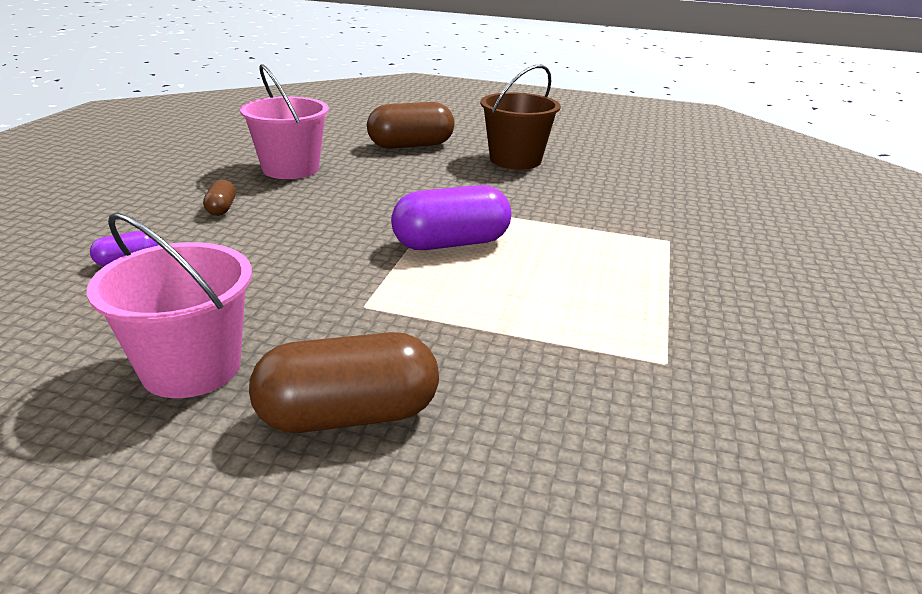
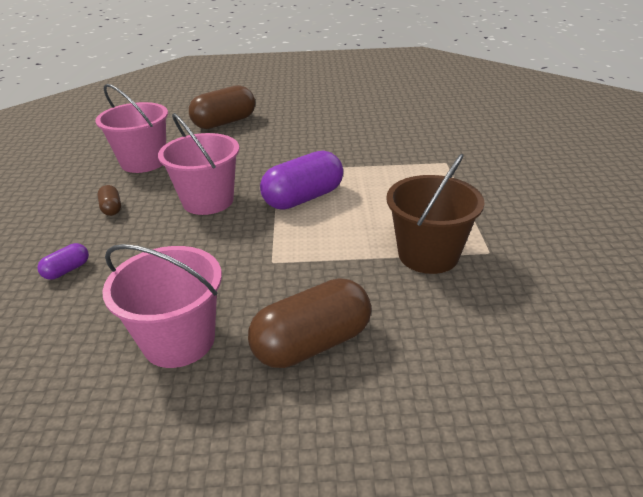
camera: 15 degrees left, 5 degrees up
(334, 223) = (208, 201): none -> pink bucket
(515, 160) = (309, 120): brown bucket -> brown bucket (428, 255)

